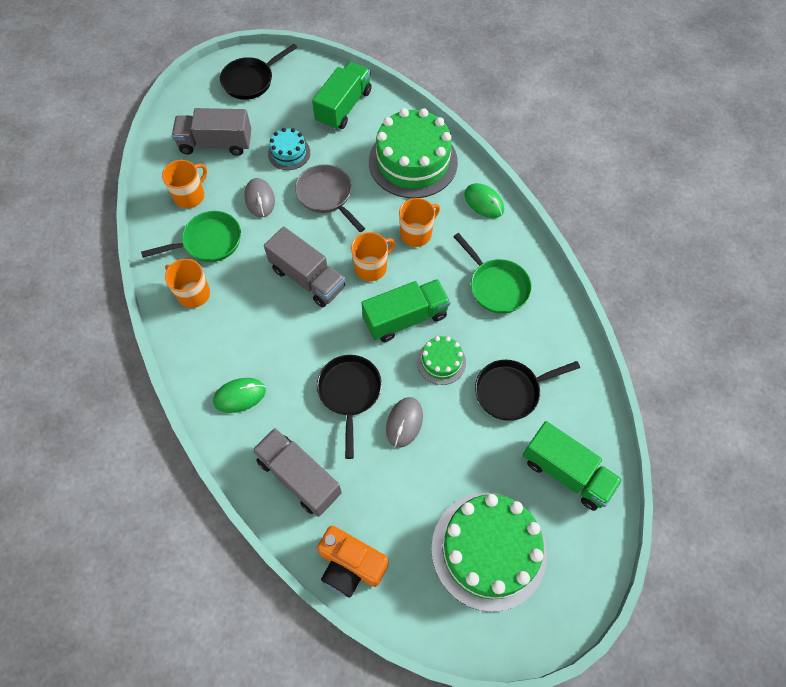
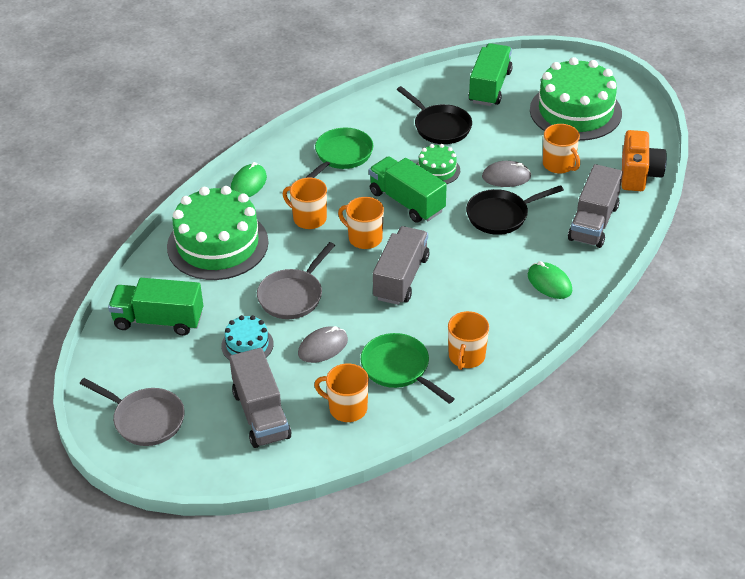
camera: 110 degrees left, 20 degrees down
(251, 80) = (145, 419): black pan -> grey pan
(402, 485) = (559, 165): none -> orange mug

